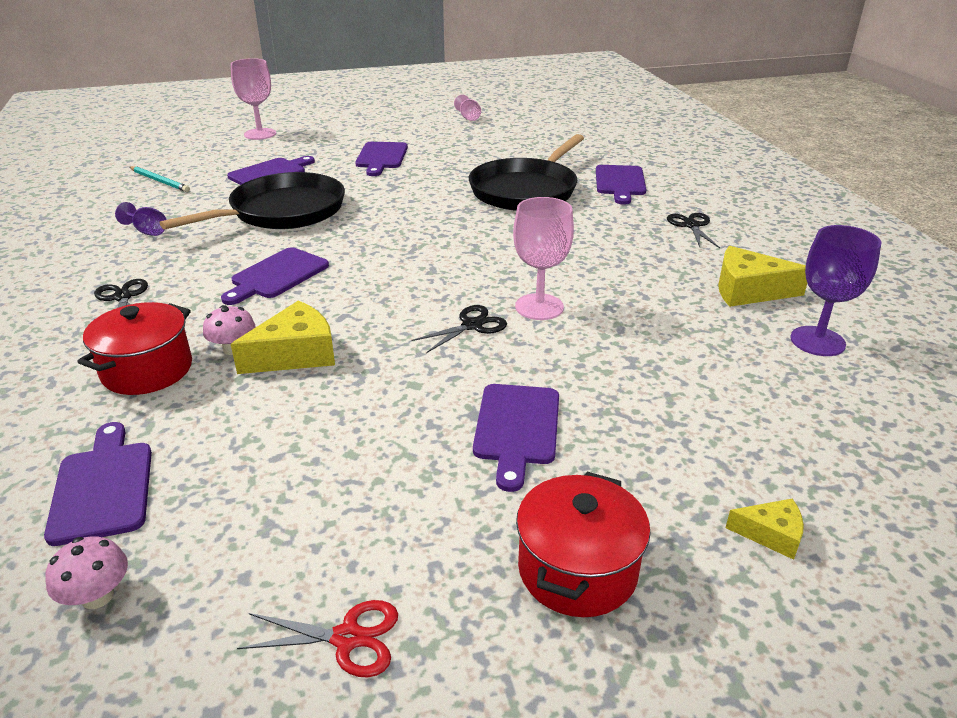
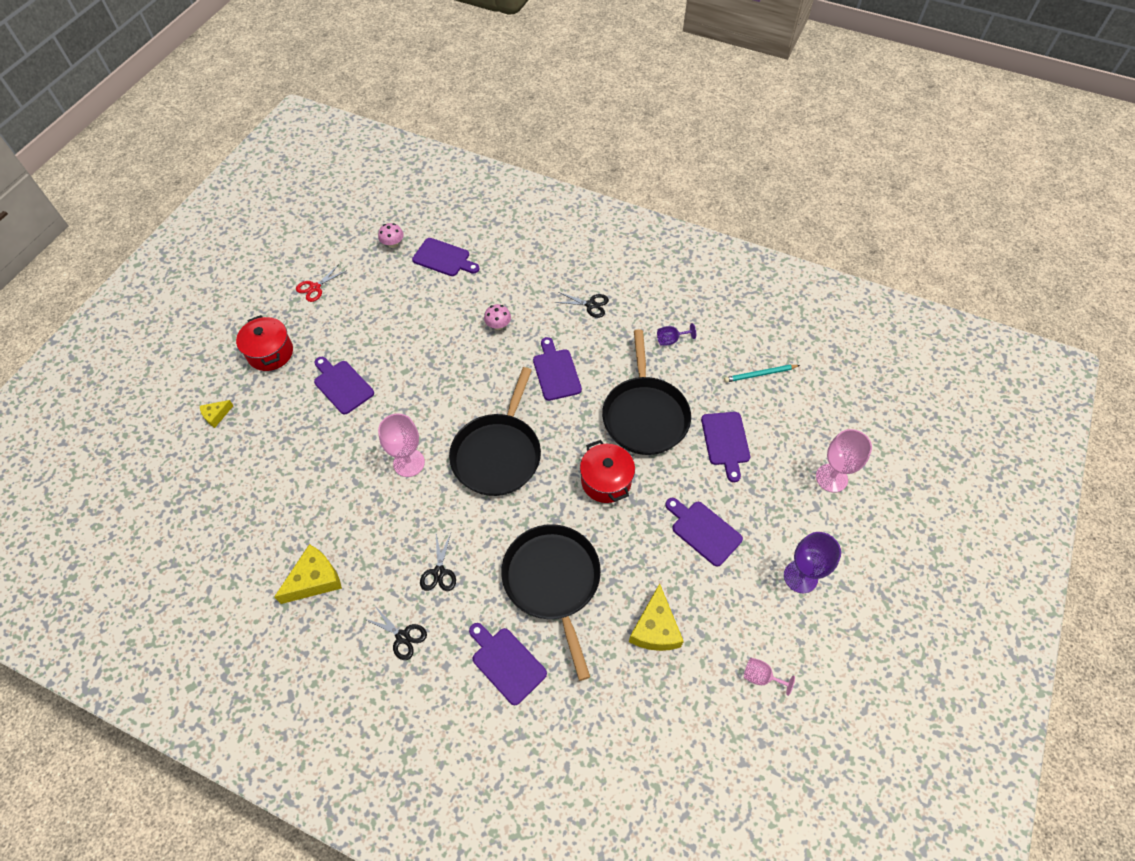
camera: 130 degrees right, 25 degrees up
(147, 370) = (510, 292): red pot -> red pot (606, 481)
(295, 354) = (471, 344): yellow cheese -> yellow cheese (655, 628)
(442, 262) = (498, 454): none -> black pan
(472, 325) = (424, 422): black scissors -> black scissors (439, 572)
(817, 341) = (252, 558): purple goblet -> purple goblet (800, 577)

